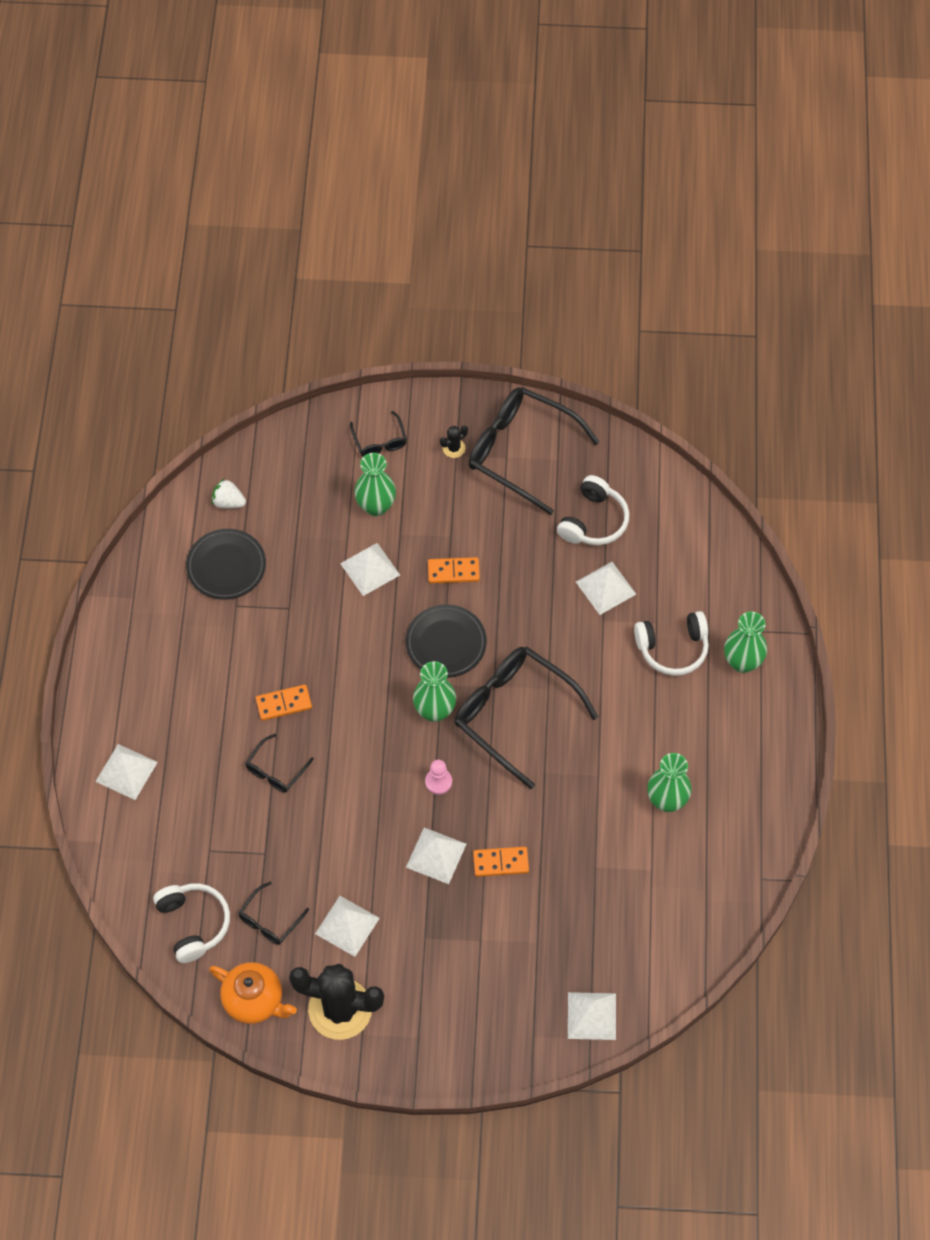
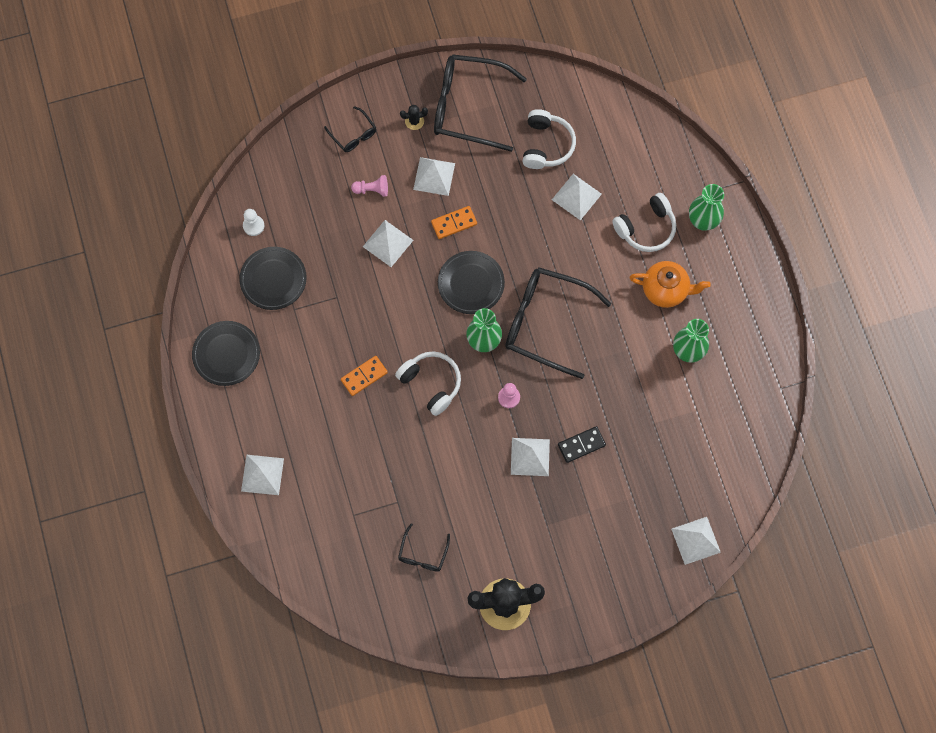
camera: 20 degrees left, 10 degrees up
(141, 629) = (226, 354): none -> black plate
(193, 924) = (365, 578): white headphones -> white headphones (431, 383)
(228, 502) = (253, 226): white strawberry -> white pawn
(254, 1001) = (437, 621): orange teapot -> orange teapot (665, 290)
(275, 770) = (379, 432): black glasses -> none
(347, 925) = (484, 536): white pyramid -> white pyramid (434, 176)
(376, 506) = (372, 190): green vase -> pink pawn
(454, 448) = (414, 121): black cactus -> black cactus turned 45 degrees clockwise
(501, 862) = (581, 445): orange domino -> black domino

